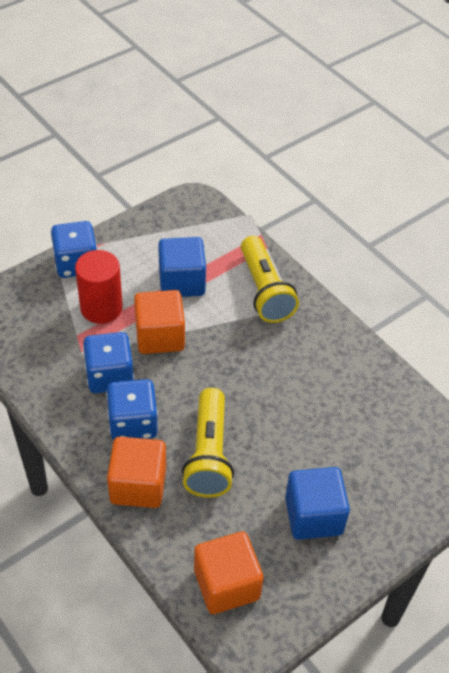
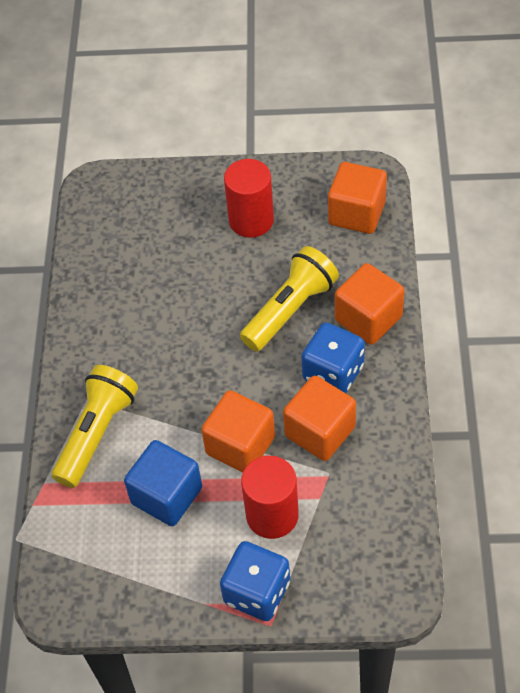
camera: 135 degrees left, 5 degrees up
(110, 376) = (320, 431): blue dice -> orange cube
(313, 516) = (251, 220): blue cube -> red cylinder

